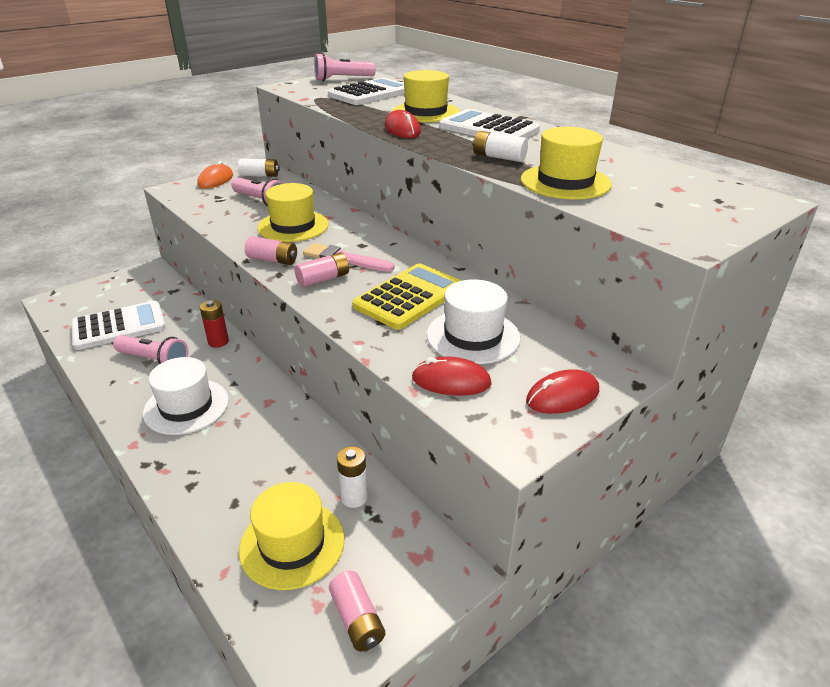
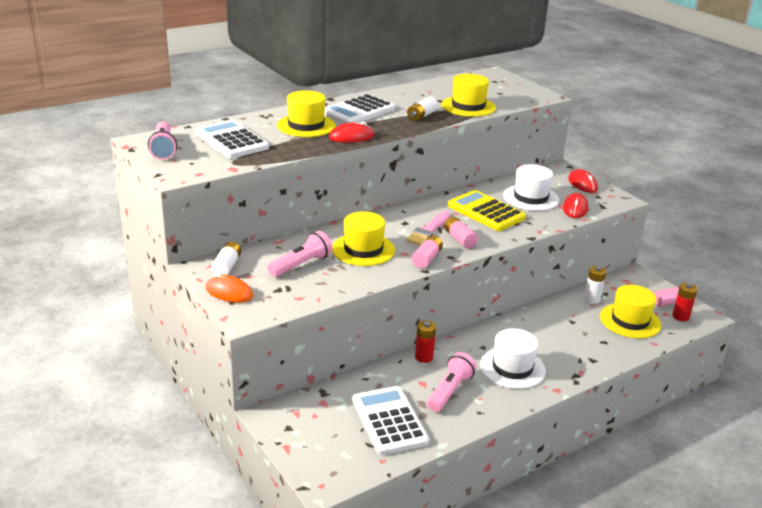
camera: 85 degrees left, 5 degrees down
(307, 631) = (680, 317): none -> red battery

